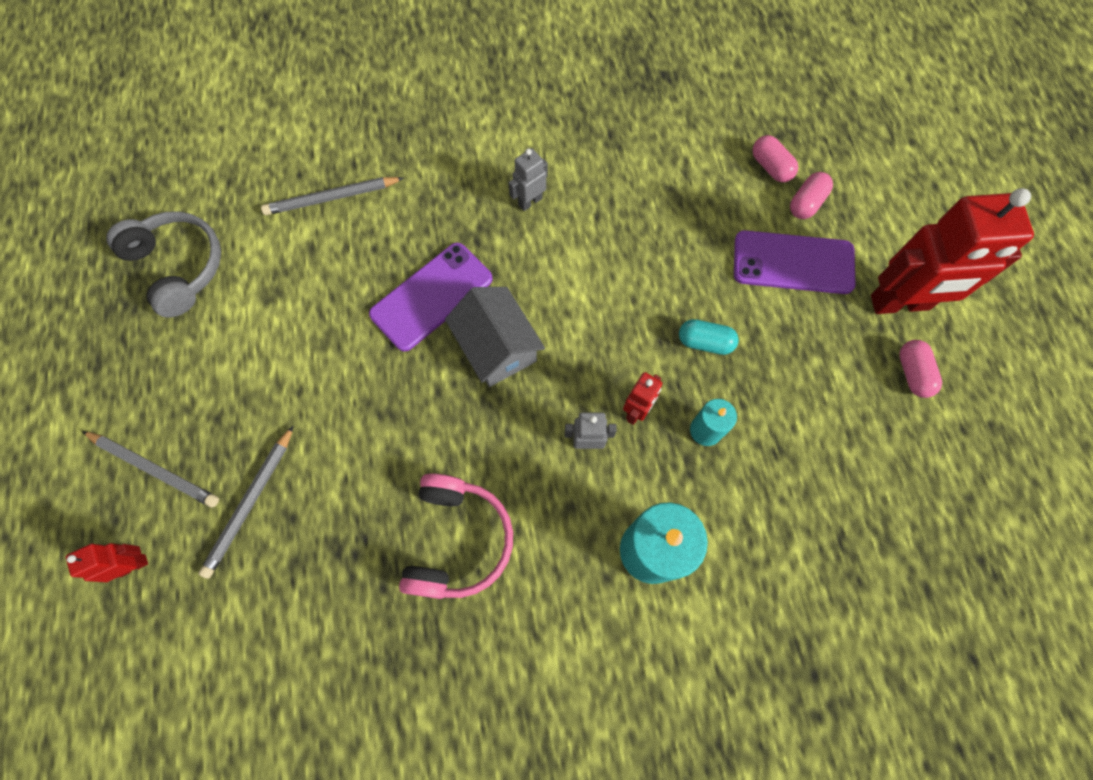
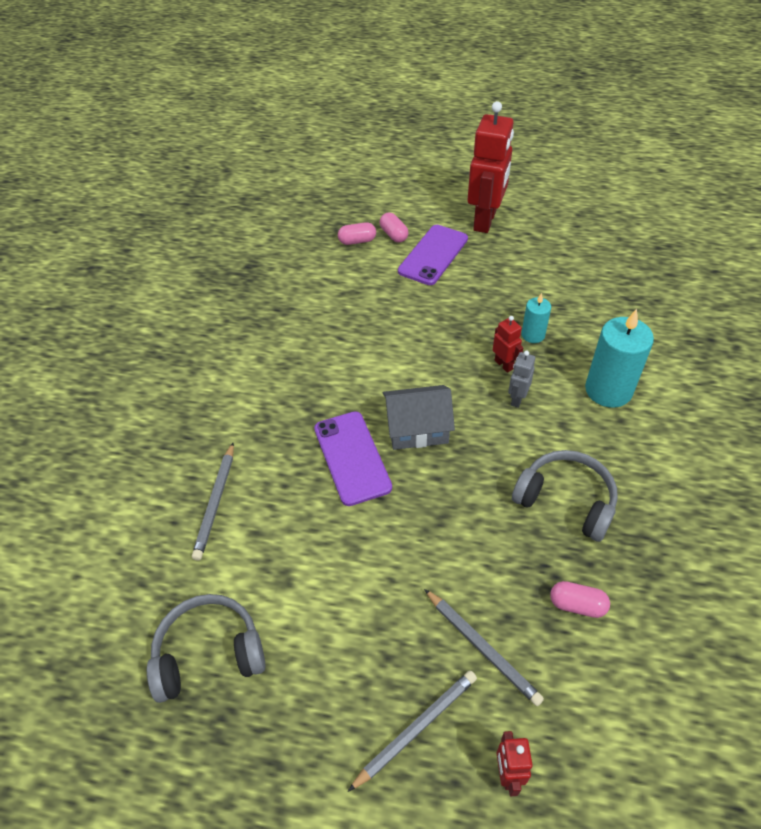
camera: 65 degrees left, 20 degrees down
(458, 540) = (566, 500): pink headphones -> grey headphones
(530, 201) = (304, 371): grey robot -> none
(705, 342) = (469, 314): turquoise capsule -> none
(912, 373) = (533, 232): pink capsule -> pink capsule (577, 605)

